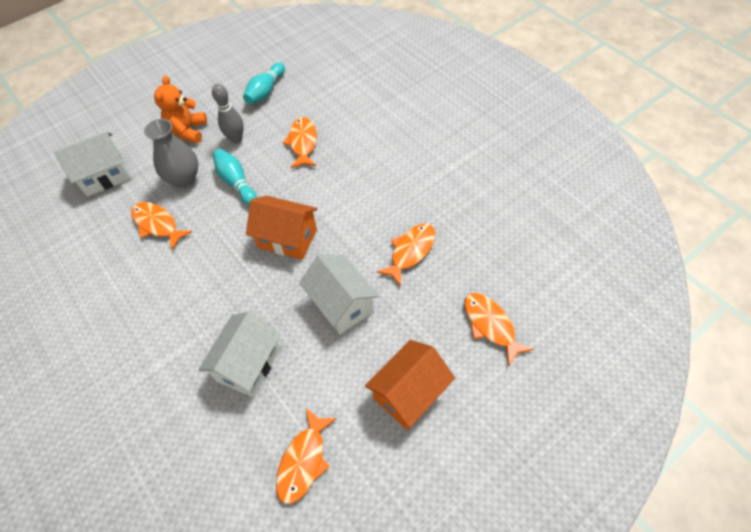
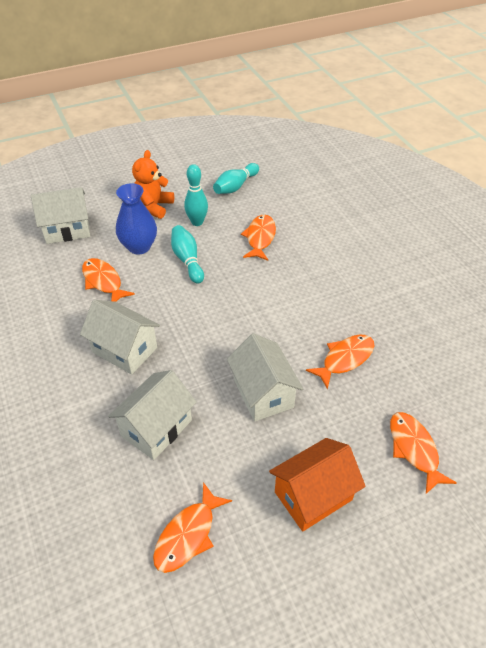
camera: 10 degrees right, 10 degrees down
(184, 178) = (139, 247): grey vase -> blue vase
(197, 292) = (125, 350): none -> white house
(236, 139) = (197, 222): grey bowling pin -> turquoise bowling pin
(287, 238) = (224, 320): orange house -> none

